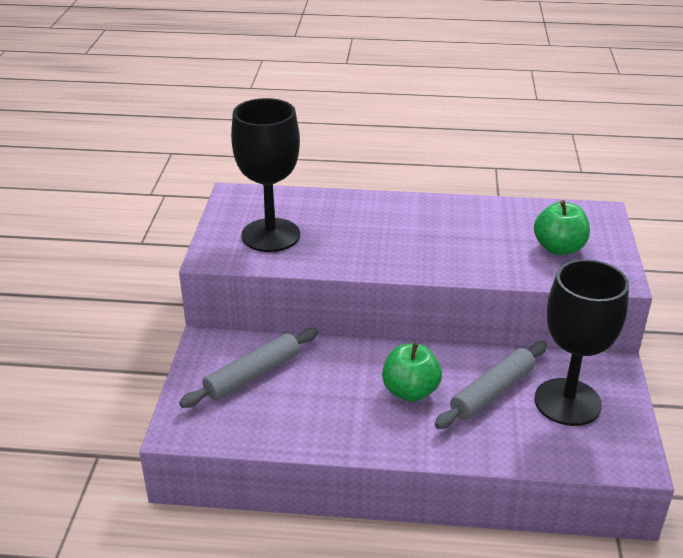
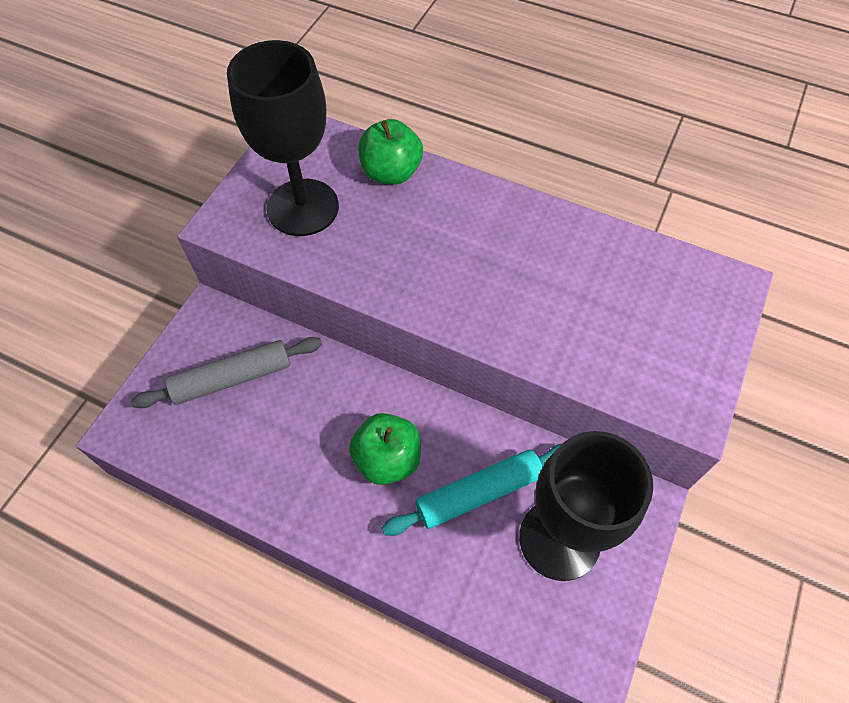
camera: 20 degrees right, 25 degrees up
(492, 392) = (478, 493): grey rolling pin -> turquoise rolling pin
(559, 248) = (641, 332): green apple -> green apple (391, 172)

